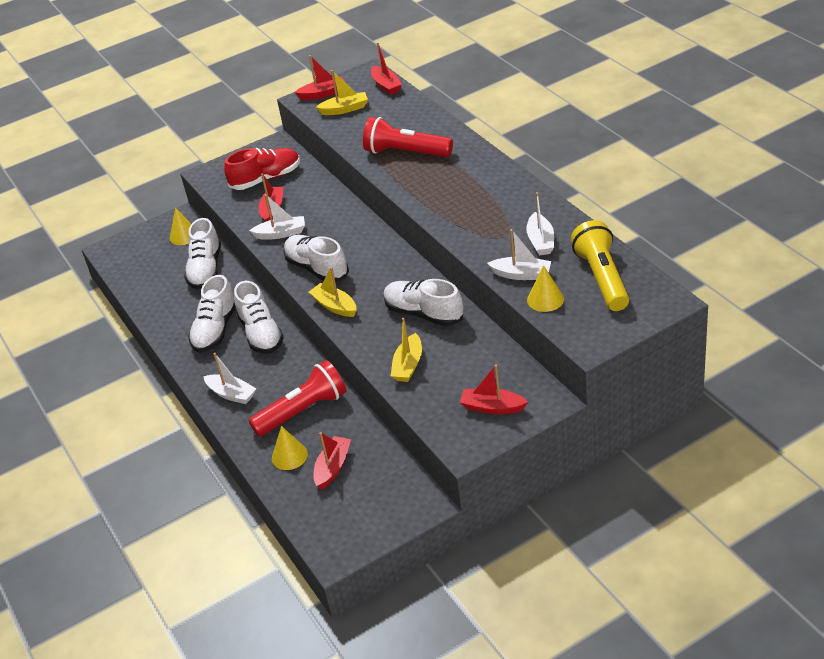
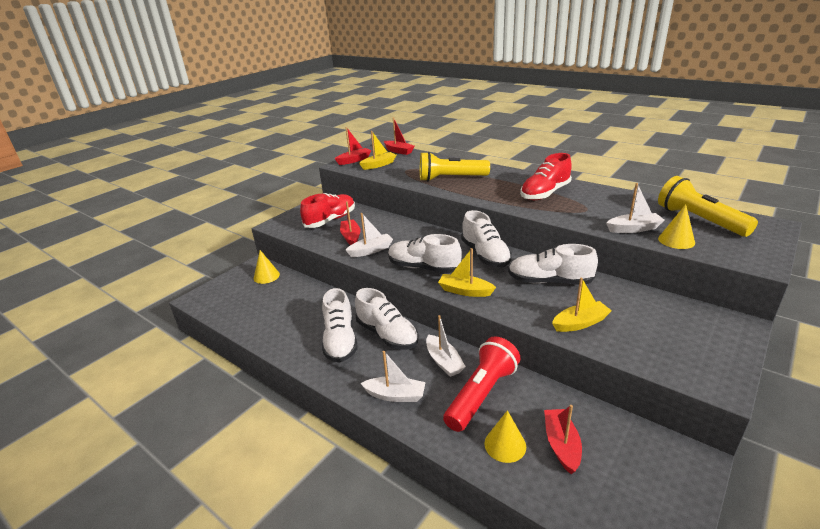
camera: 25 degrees left, 10 degrees down
(206, 269) = (301, 296): white shoe -> white shoe (485, 255)
(406, 152) = (450, 178): red flashlight -> yellow flashlight
(408, 365) = (580, 323): yellow boat -> yellow boat turned 105 degrees counterclockwise
(485, 201) = (545, 193): none -> red shoe
(492, 407) = (697, 341): red boat -> none
(540, 241) = (619, 207): white boat -> white boat (444, 361)

